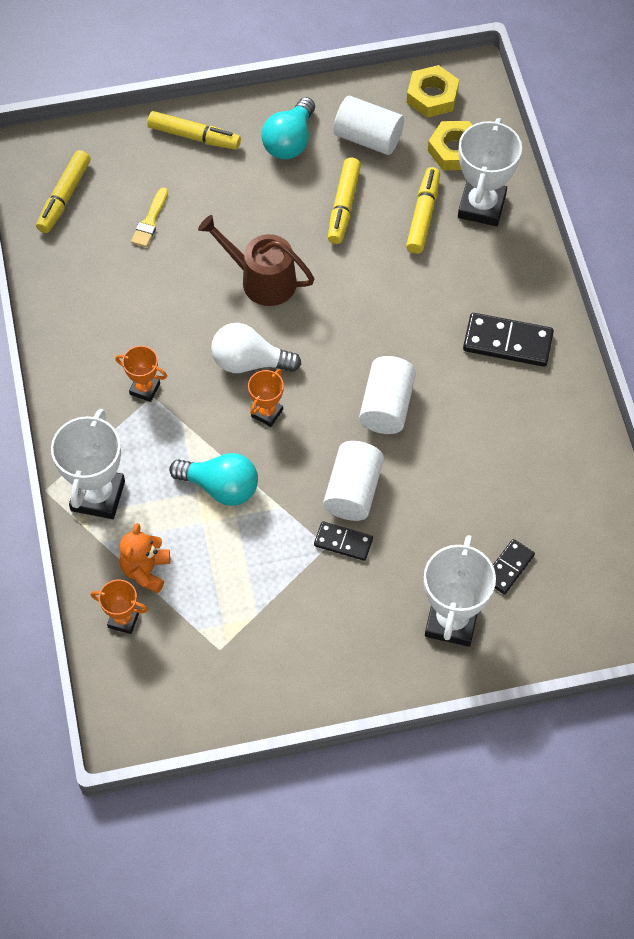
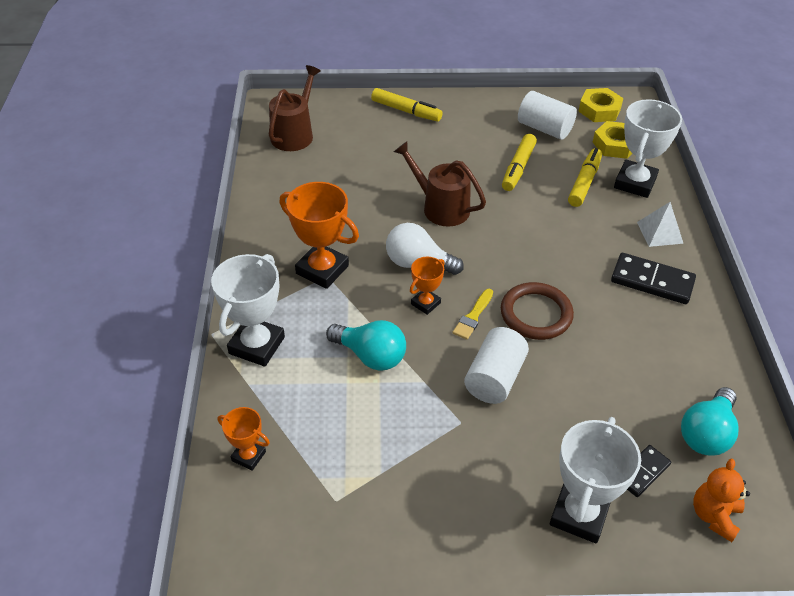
camera: 10 degrees right, 15 degrees down
(64, 197) = (294, 134): yellow marker -> brown watering can
(145, 389) = (322, 270): orange trophy -> orange trophy, size x1.85
(146, 570) = (282, 415): orange teddy bear -> orange teddy bear (714, 516)
(150, 221) = (358, 157): yellow brush -> yellow brush (473, 316)
(290, 141) = (481, 123): turquoise light bulb -> turquoise light bulb (706, 433)
(343, 542) = (478, 421): black domino -> none
(387, 406) = (536, 314): white cylinder -> brown ring
(513, 274) = (659, 232): none -> white pyramid

